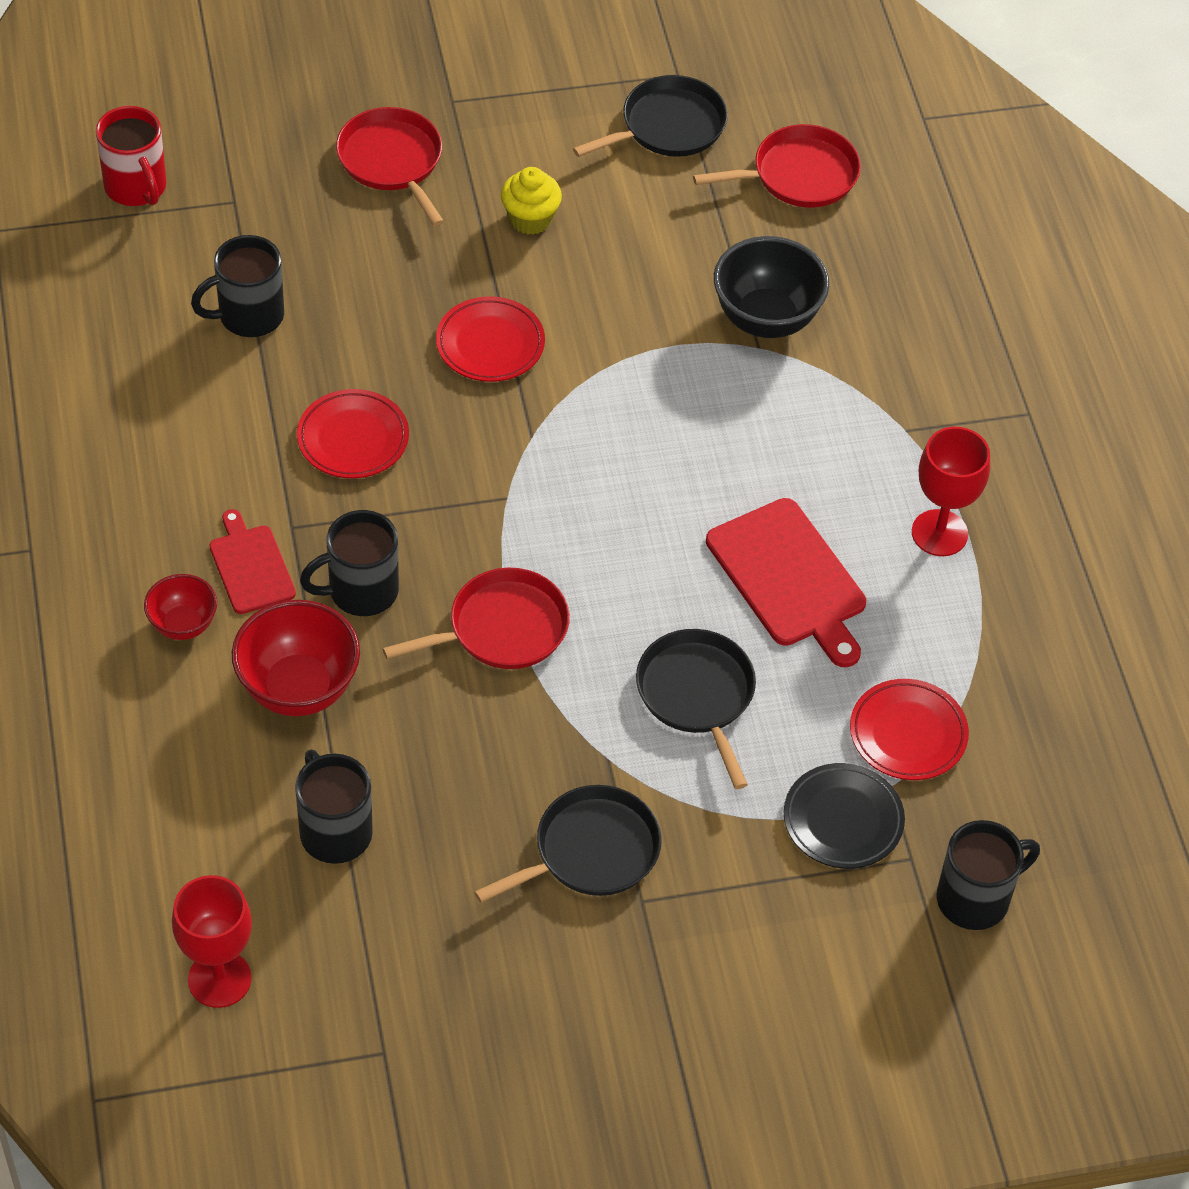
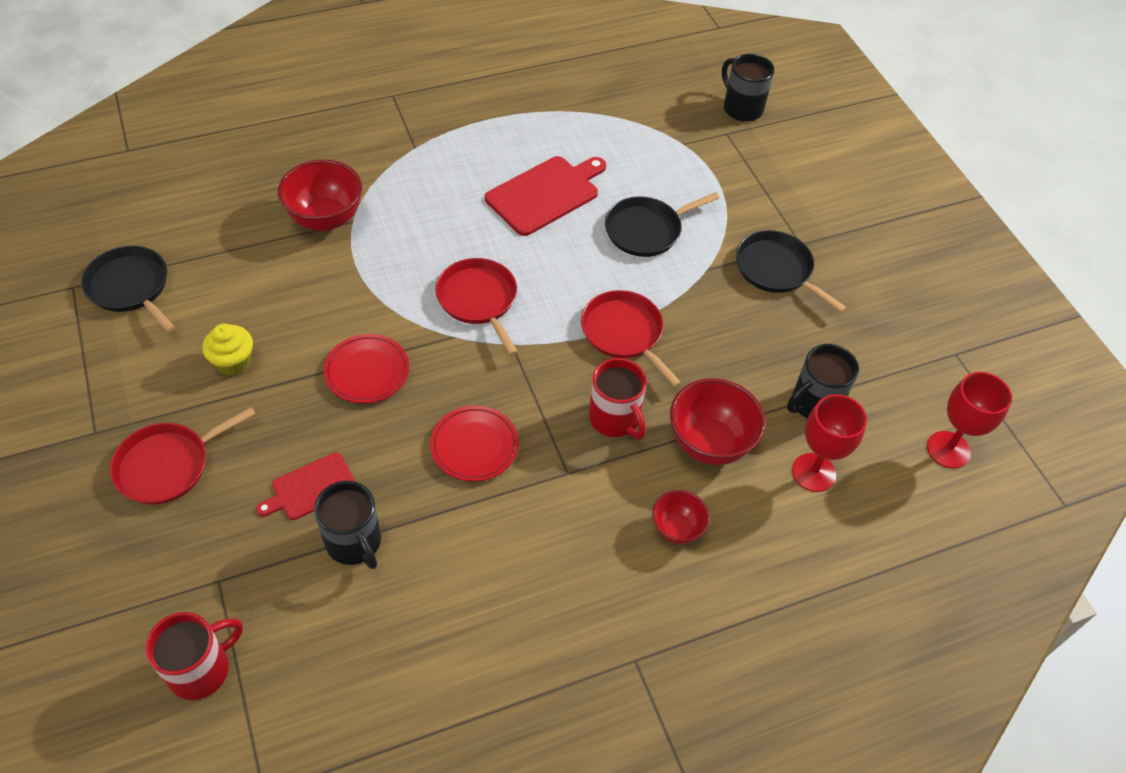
camera: 100 degrees left, 0 degrees up
(251, 566) = (611, 493): red cutting board -> red cutting board (311, 488)
(361, 591) = (615, 419): black mug -> red mug
(766, 319) = (326, 219): black bowl -> red bowl
(799, 175) = (184, 210): red pan -> red pan (478, 300)
(843, 820) = (712, 161): black plate -> none
(908, 734) = (644, 137): red plate -> none
(939, 533) = (494, 130): red goblet -> red goblet (813, 472)

